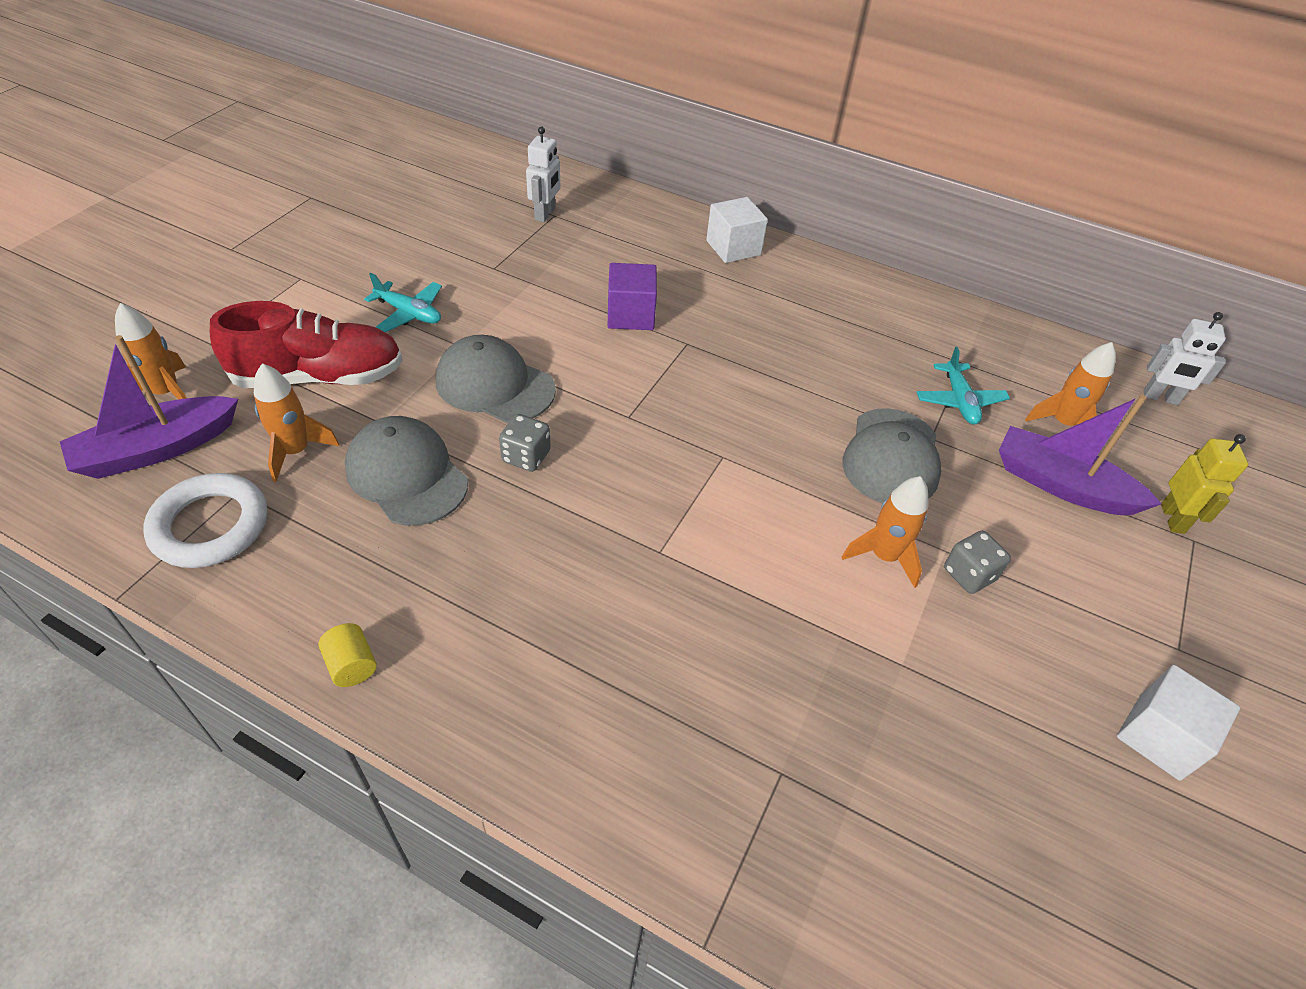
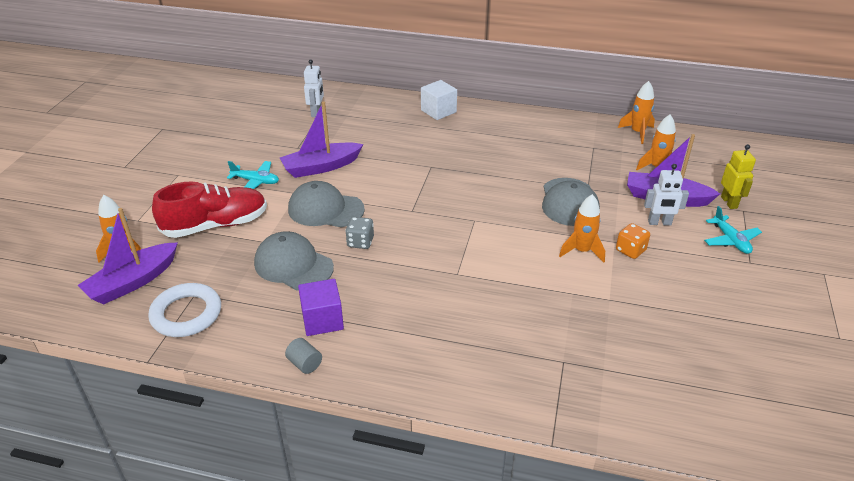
camera: 10 degrees left, 10 degrees down
(296, 451) = (220, 266): orange rocket -> orange rocket (637, 132)
(352, 665) = (305, 364): yellow cylinder -> grey cylinder
(516, 309) = (321, 167): none -> purple boat
(631, 315) = (391, 158): purple cube -> purple cube (322, 320)
(959, 401) = (597, 167): turquoise plane -> turquoise plane (730, 240)
(969, 574) = (630, 250): grey dice -> orange dice
(1159, 736) = (751, 303): white cube -> none
(1160, 398) = (705, 145): white robot -> white robot (659, 223)

